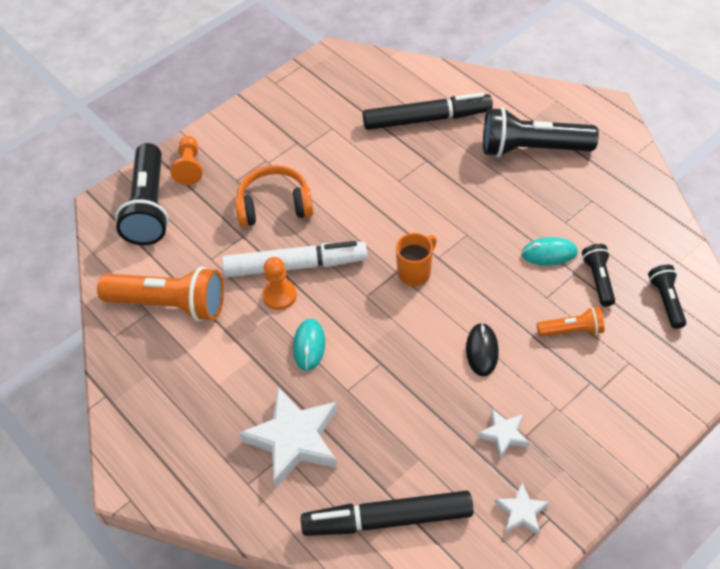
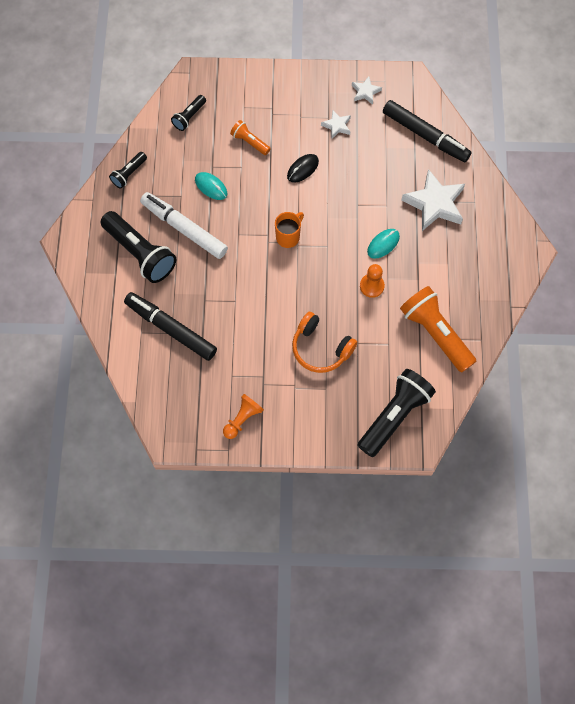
camera: 140 degrees left, 15 degrees up
(189, 167) = (345, 426): orange pawn -> orange pawn (242, 419)
(295, 266) = (346, 297): white marker -> white marker (184, 228)
(415, 272) = (288, 237): orange mug -> orange mug turned 135 degrees clockwise
(598, 279) = (205, 153): black flashlight -> black flashlight (129, 174)

